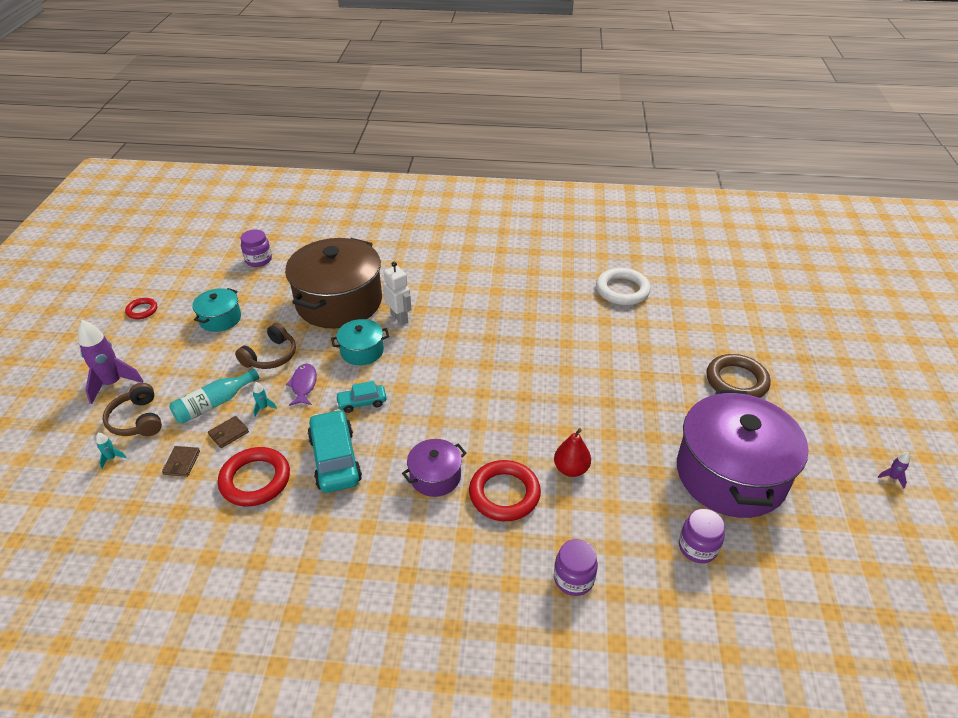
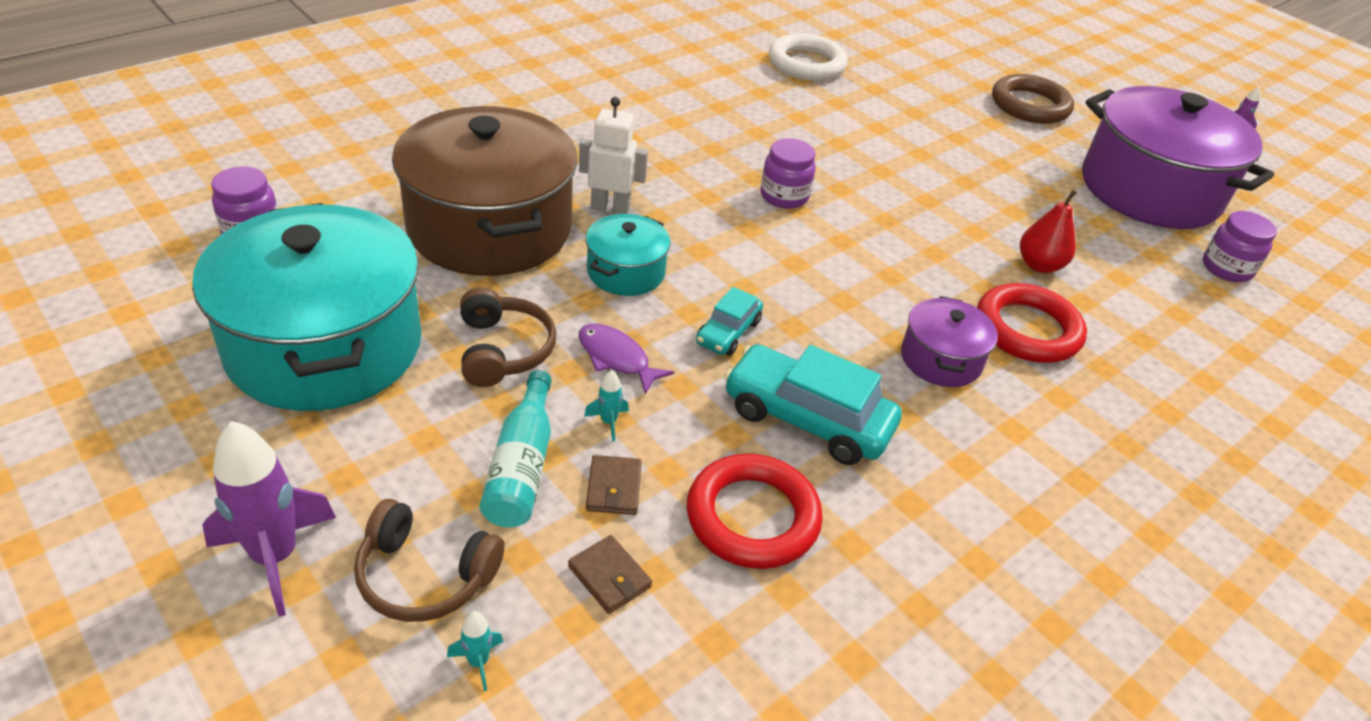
camera: 50 degrees left, 0 degrees up
(142, 310) = (133, 414): red ring -> none
(220, 319) = (325, 346): turquoise pot -> turquoise pot, size x2.14
(573, 579) = (1200, 365): purple jar -> purple jar (784, 196)

